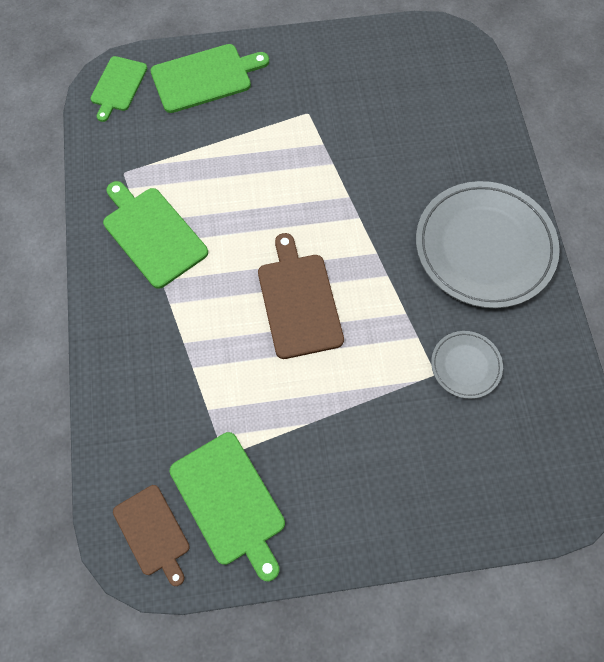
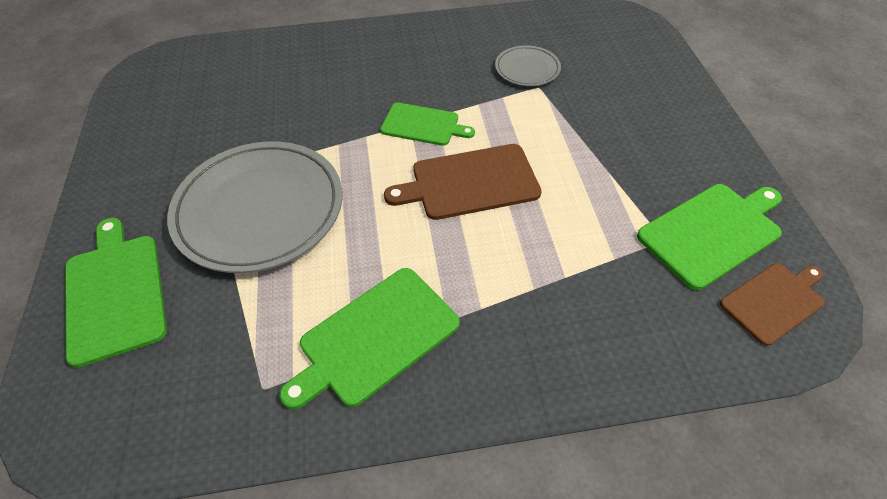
camera: 90 degrees left, 15 degrees down
(118, 86) = (86, 416): green cutting board -> green cutting board (423, 125)
(484, 247) = (405, 54): grey plate -> grey plate (259, 209)

